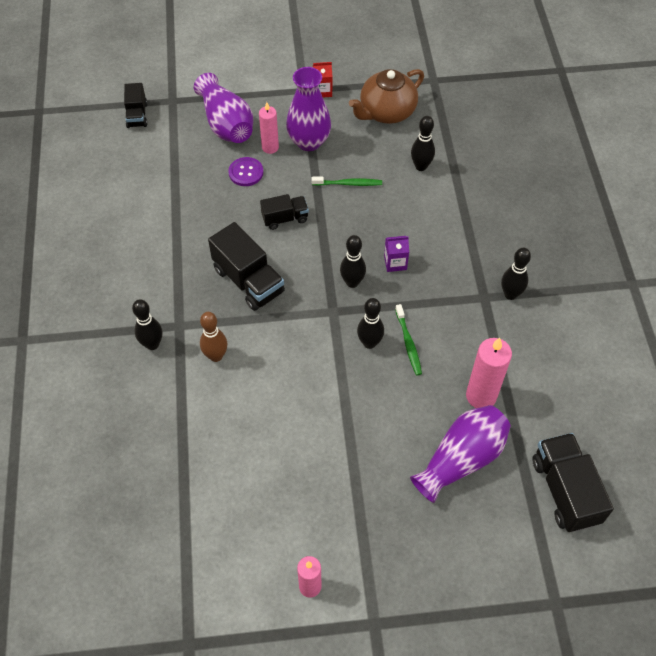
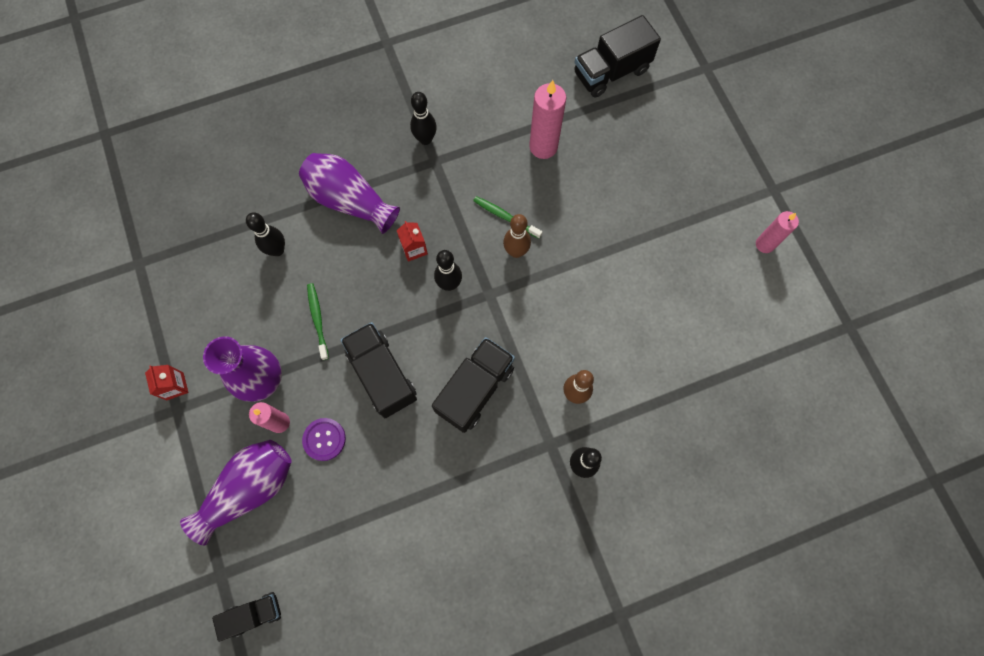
camera: 105 degrees left, 15 degrees up
(285, 218) = (382, 375): black truck -> black truck, size x1.69
(369, 343) = (516, 251): black bowling pin -> brown bowling pin
(386, 112) = (200, 304): brown teapot -> none
(395, 263) = (414, 249): purple carton -> red carton
(408, 343) = (506, 217): green toothbrush -> green toothbrush turned 120 degrees counterclockwise
(461, 459) = (610, 152): purple vase -> purple vase (350, 201)

